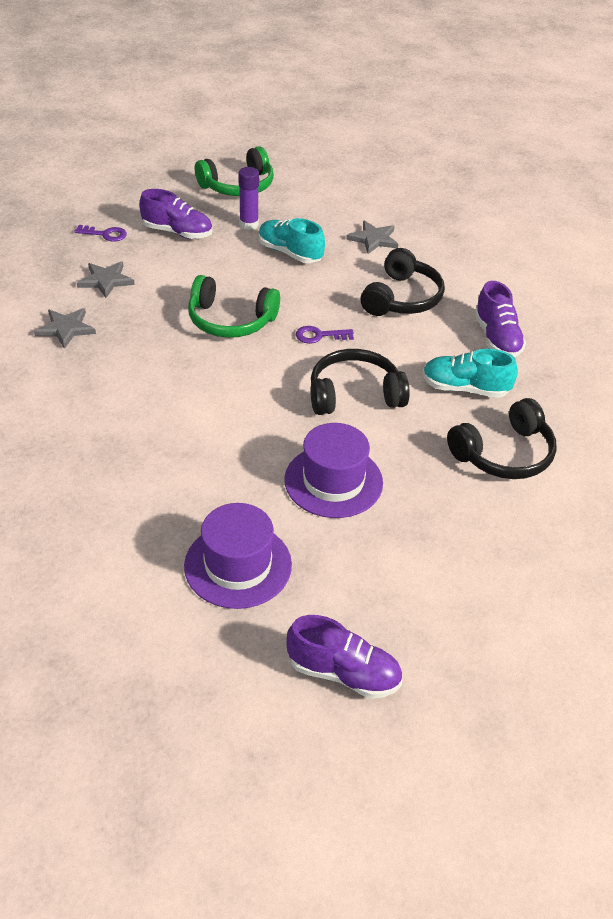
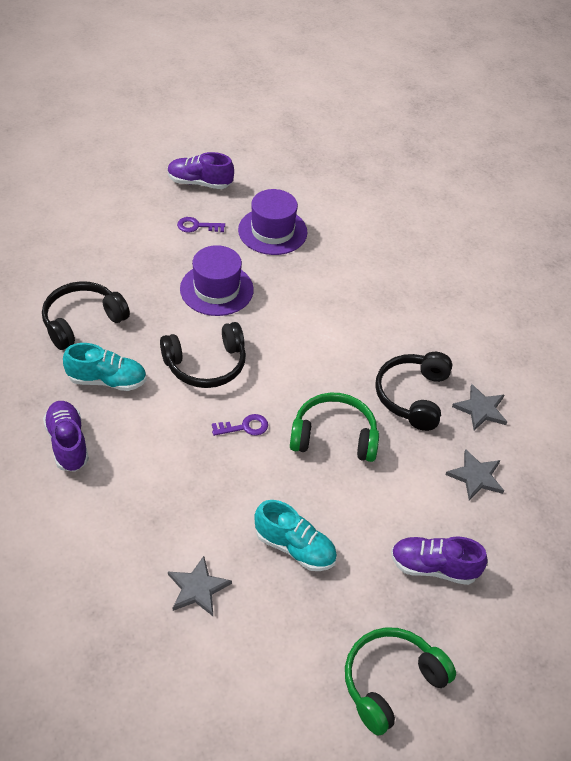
camera: 170 degrees right, 5 degrees up
(105, 234) = (513, 552): purple key -> purple key (197, 226)
(249, 224) = (355, 596): purple glue stick -> none
(402, 298) = (163, 489): black headphones -> black headphones (412, 396)

